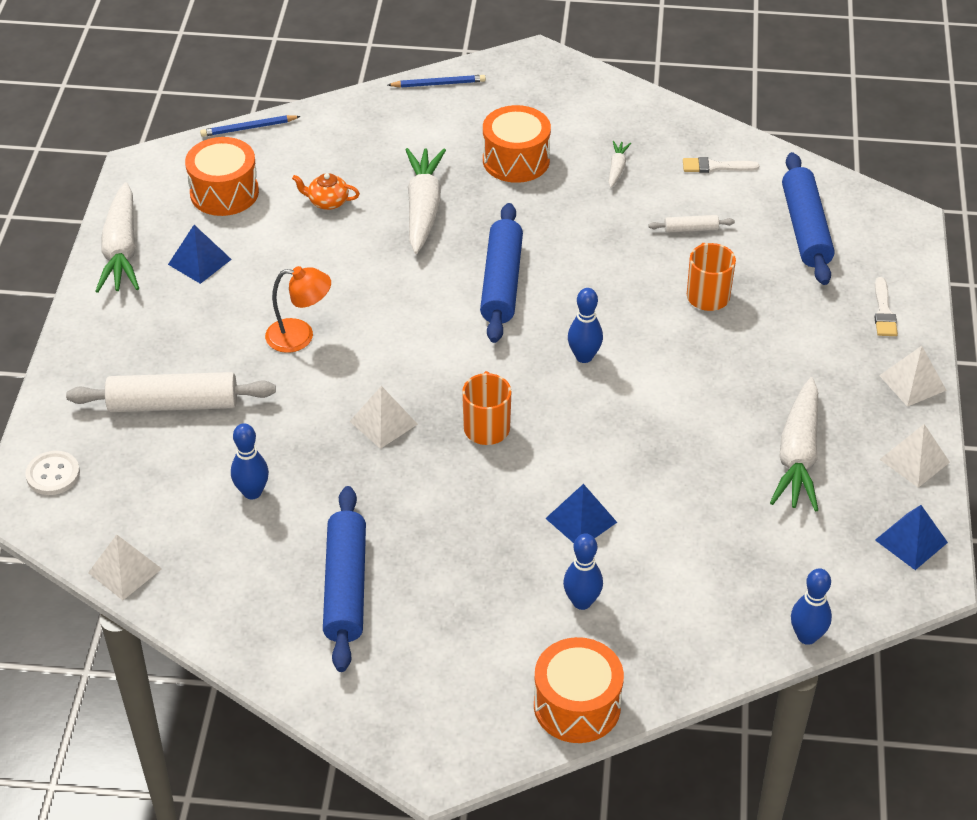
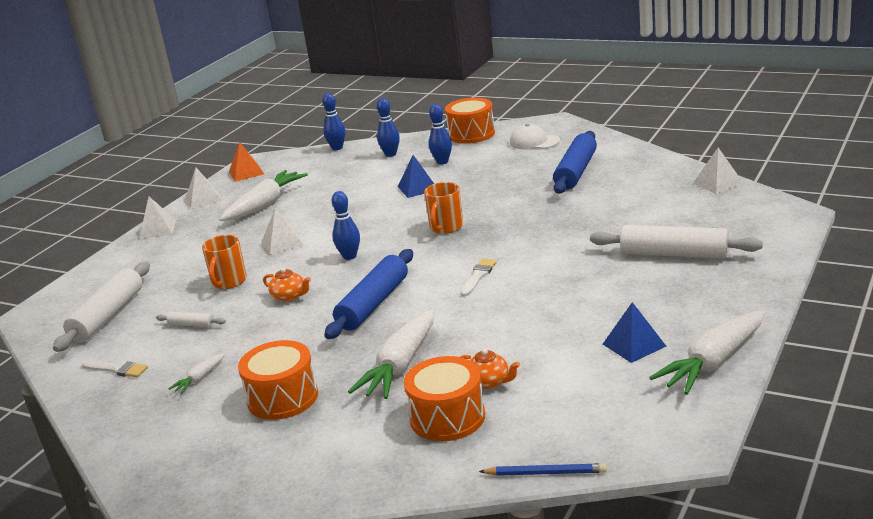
camera: 155 degrees left, 20 degrees down
(53, 474) = (772, 225): white button -> none
(121, 250) = (713, 362): white carrot -> white carrot turned 150 degrees counterclockwise
(224, 192) = (594, 404): orange drum -> orange drum (447, 417)
(252, 492) = (623, 209): blue bowling pin -> blue bowling pin (390, 154)
(300, 336) = (558, 285): orange lamp -> none
(383, 422) = (516, 234): white pyramid -> white pyramid (282, 243)
(438, 84) = (297, 495): blue pencil -> none
(447, 682) = (534, 142): none -> white cap
(610, 282) = (289, 296): none -> orange teapot
(805, 228) = (108, 316): blue rolling pin -> white rolling pin
(884, 311) = (124, 263): white brush -> white brush (478, 276)
(911, 541) = (246, 172): blue pyramid -> orange pyramid

